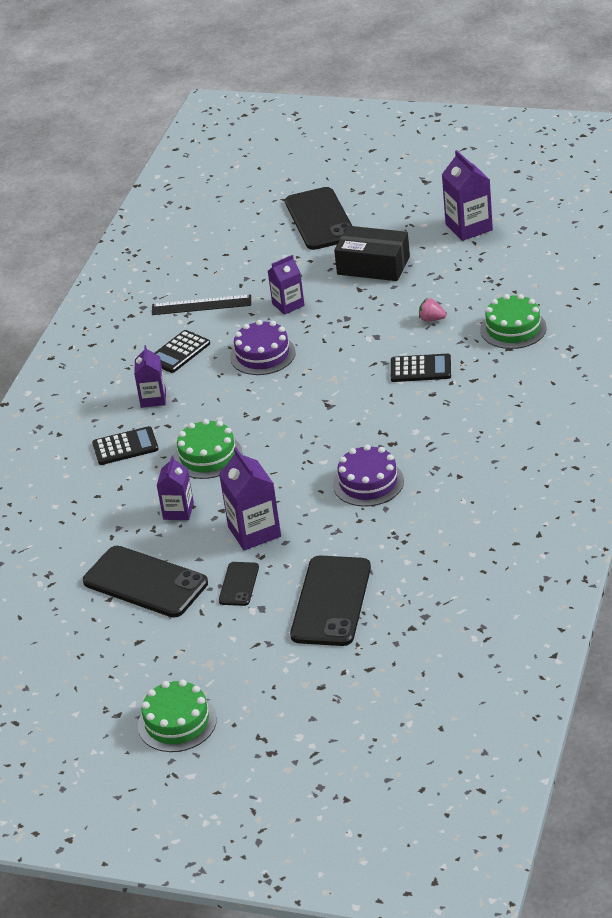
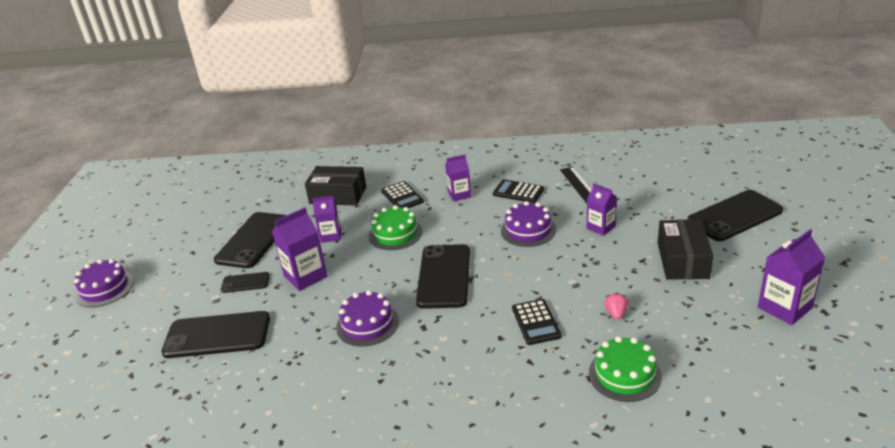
camera: 75 degrees right, 5 degrees down
(82, 505) = (338, 195): none -> black box
(177, 722) = (104, 288): green cake -> purple cake
(314, 423) = (444, 276): none -> black phone

